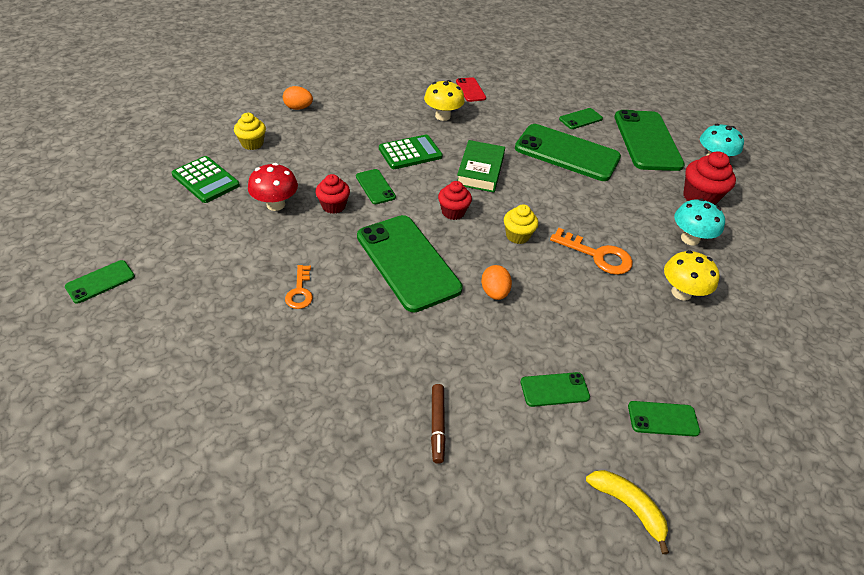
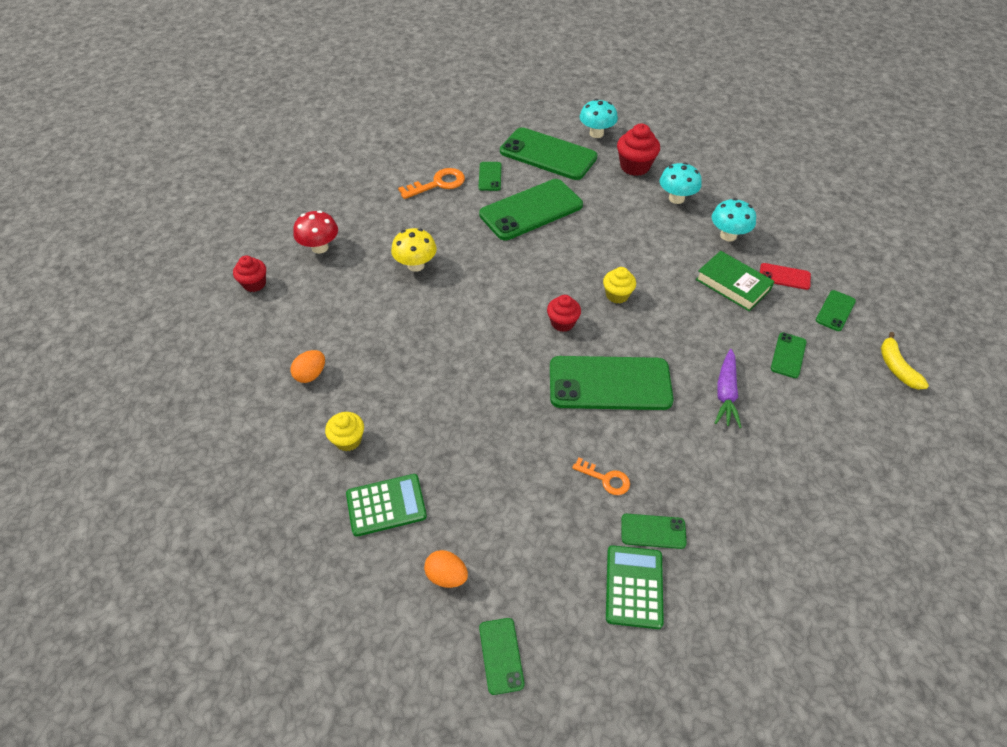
camera: 55 degrees left, 5 degrees up
(275, 204) = (468, 454): red mushroom -> red mushroom (320, 247)
(333, 206) = (500, 407): red cupcake -> red cupcake (254, 284)
(375, 187) = (492, 363): green phone -> green phone (653, 531)
(410, 153) = (457, 315): green calculator -> green calculator (634, 587)
(437, 425) = (794, 441): brown marker -> none
(459, 349) = (725, 393): none -> purple carrot
(470, 90) = (388, 225): red phone -> red phone (784, 277)
(480, 170) = (517, 278): green book -> green book (732, 285)
(494, 292) = (675, 342): orange egg -> orange egg (447, 576)
(597, 255) = (666, 259): orange key -> orange key (438, 184)
(628, 507) = (896, 367): yellow banana -> yellow banana turned 90 degrees counterclockwise
(681, 293) = (728, 235): yellow mushroom -> turquoise mushroom

